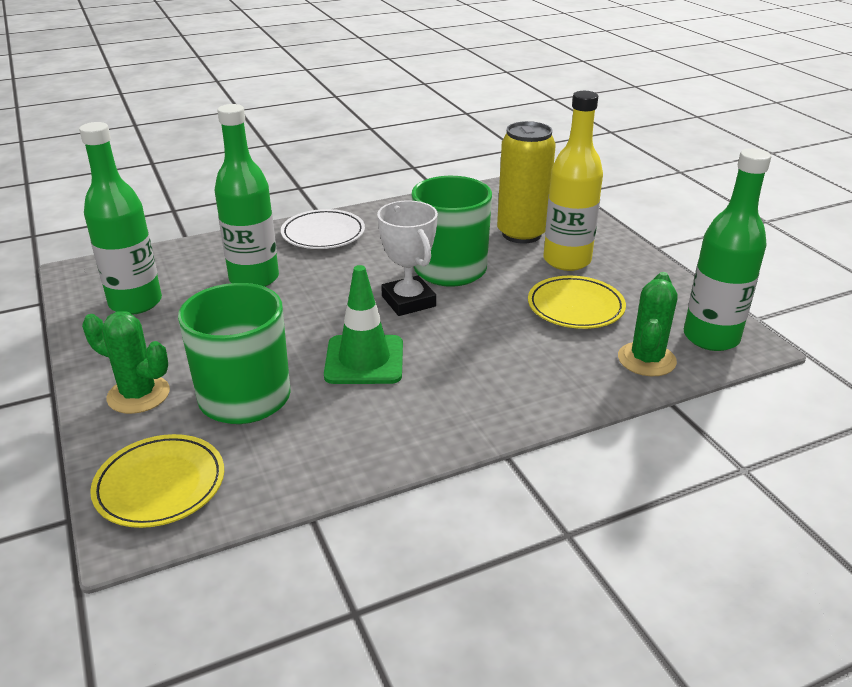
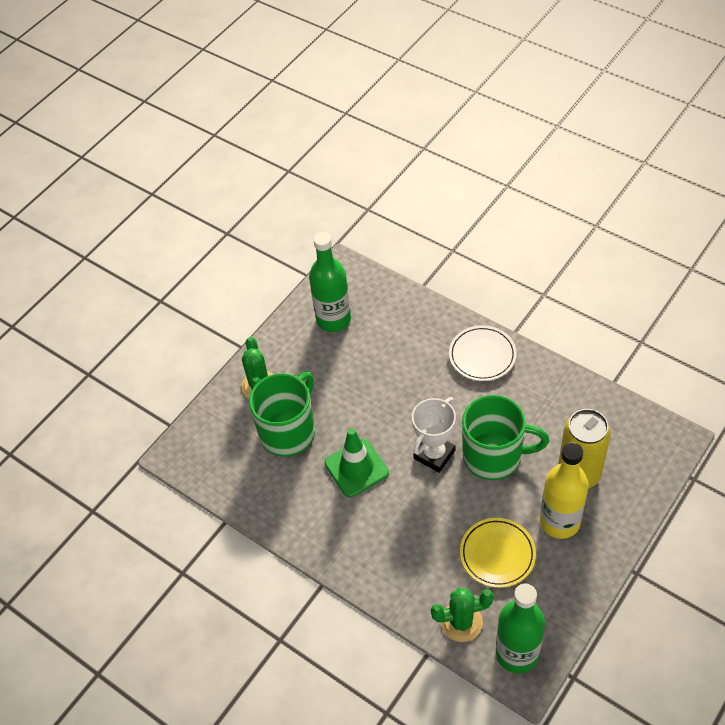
camera: 65 degrees right, 20 degrees up
(160, 485) = (206, 445): yellow plate -> none
(254, 278) = (400, 357): green bottle -> none

